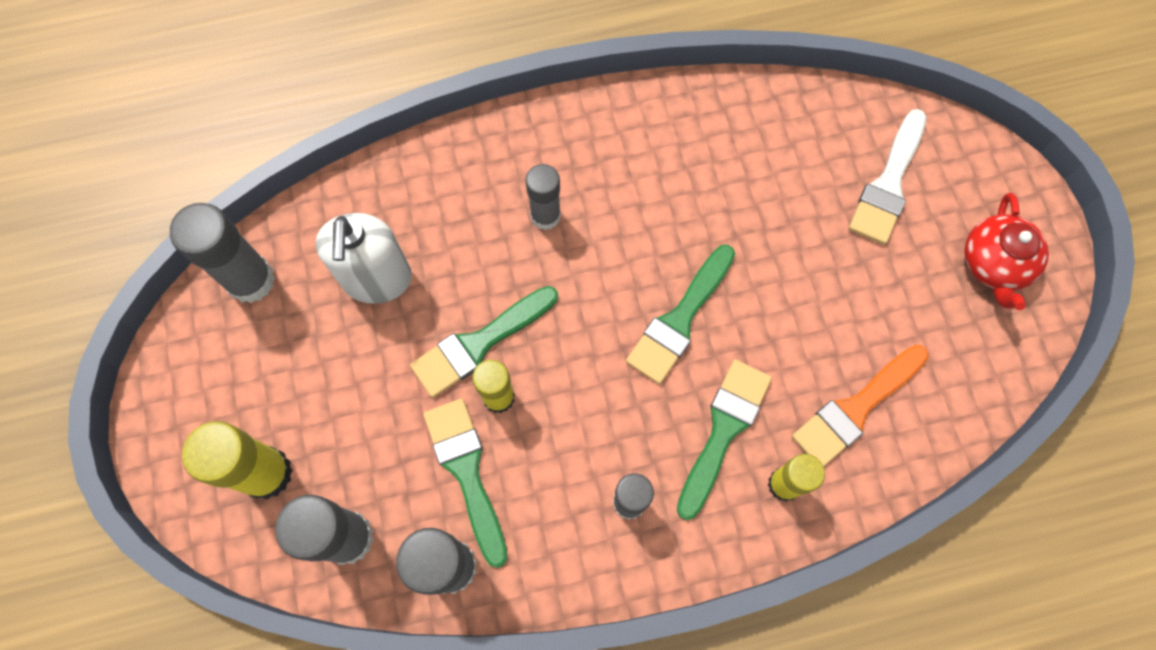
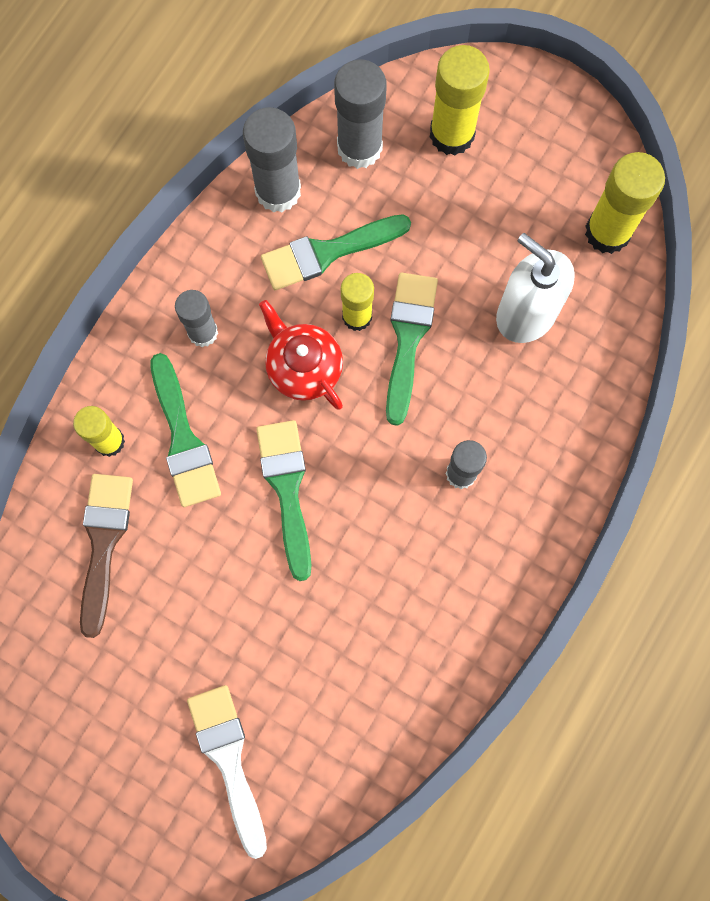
camera: 135 degrees right, 5 degrees up
(251, 280) = (607, 232): grey glue stick -> yellow glue stick
(467, 472) = (327, 252): green brush -> green brush turned 135 degrees clockwise
(855, 408) = (104, 543): orange brush -> brown brush
(994, 264) = (89, 767): red teapot -> red teapot (303, 367)

